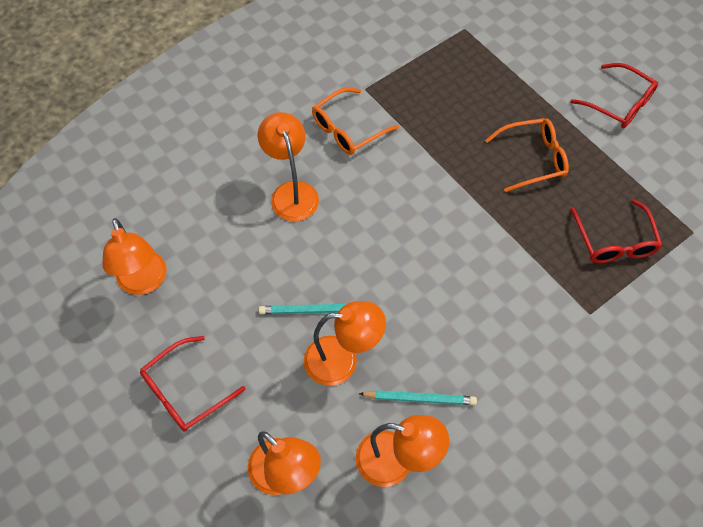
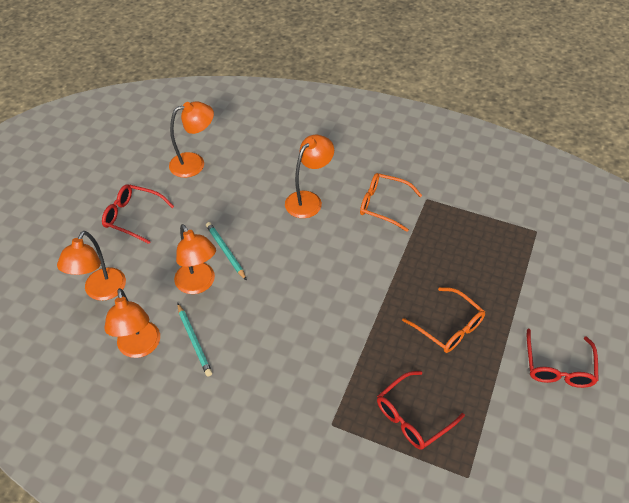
camera: 60 degrees right, 10 degrees down
(144, 282) = (194, 163): orange lamp -> orange lamp turned 150 degrees counterclockwise

